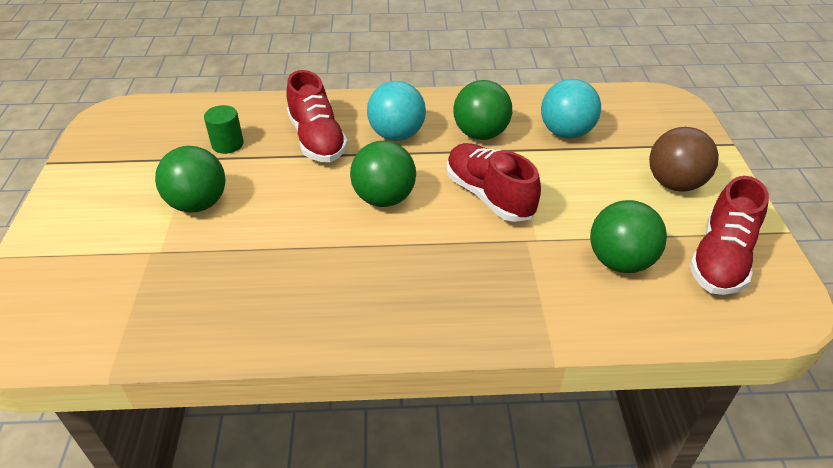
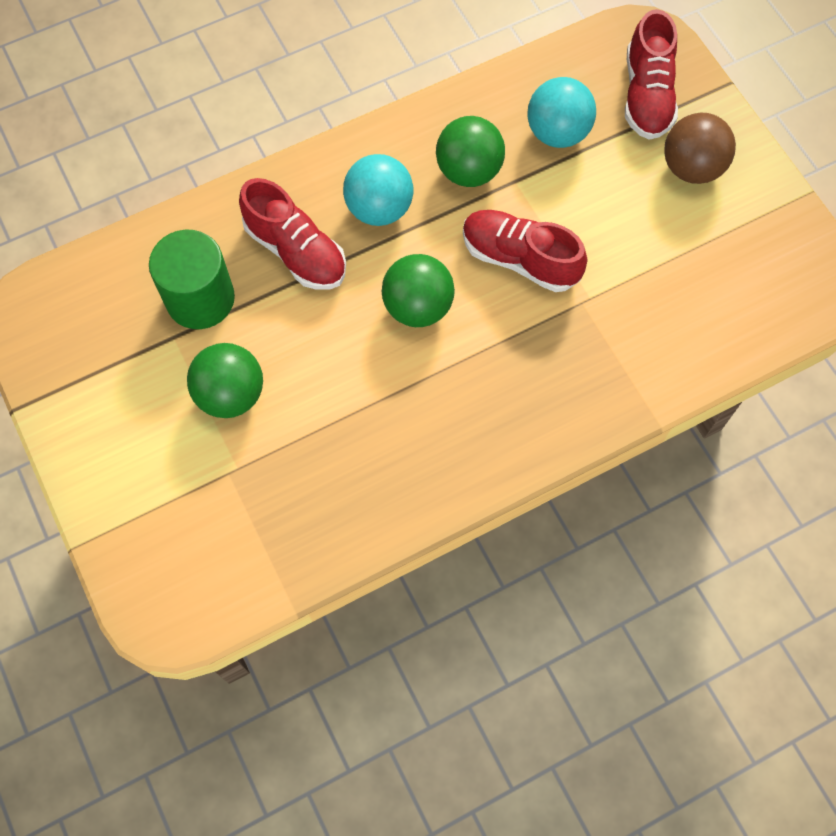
camera: 25 degrees left, 25 degrees up
(227, 144) = (200, 299): green cylinder -> green cylinder, size x1.80
(620, 261) = (675, 293): green ball -> none
(720, 259) = (761, 252): red shoe -> red shoe (647, 95)

